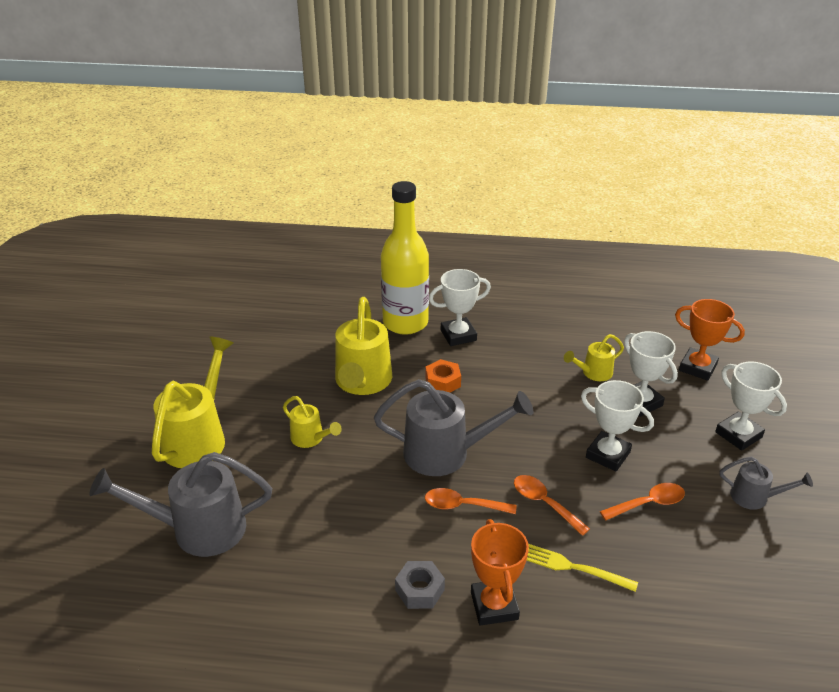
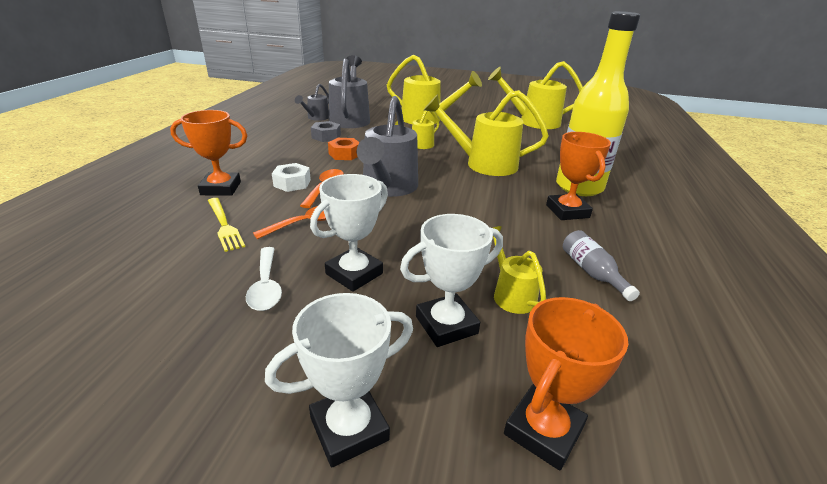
camera: 95 degrees right, 5 degrees down
(204, 336) = (533, 122): none -> yellow watering can
(419, 590) = (258, 167): grey nut -> grey nut (326, 136)
(443, 382) = (486, 196): orange nut -> orange nut (344, 154)
(458, 335) = (567, 211): white trophy -> orange trophy
(459, 539) = (292, 183): none -> white nut
(549, 334) = (592, 272): none -> grey bottle
(573, 567) = (224, 225): yellow fork -> yellow fork turned 120 degrees clockwise
(648, 503) = (266, 286): orange spoon -> white spoon
(755, 497) = (210, 397): grey watering can -> grey watering can (316, 118)

